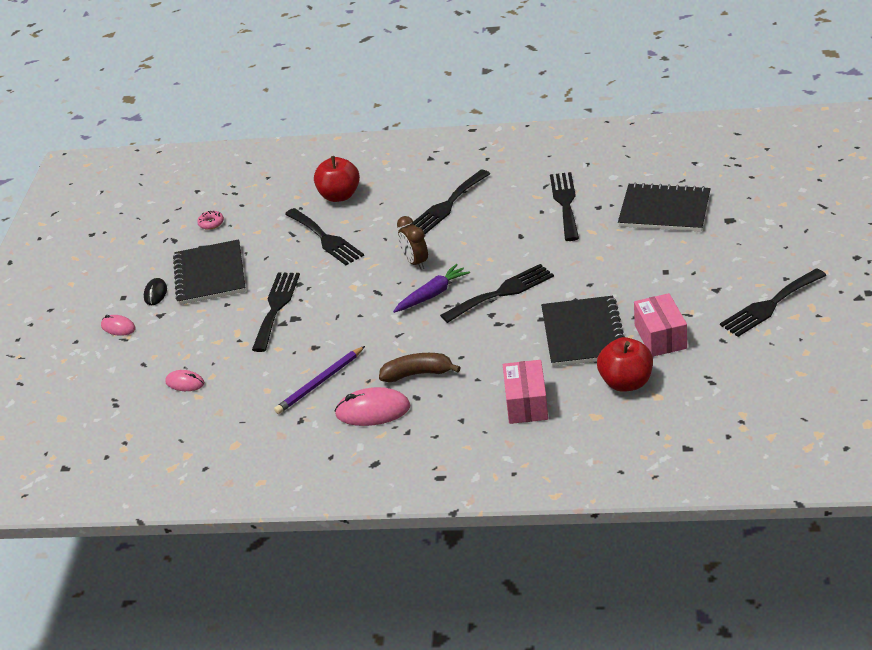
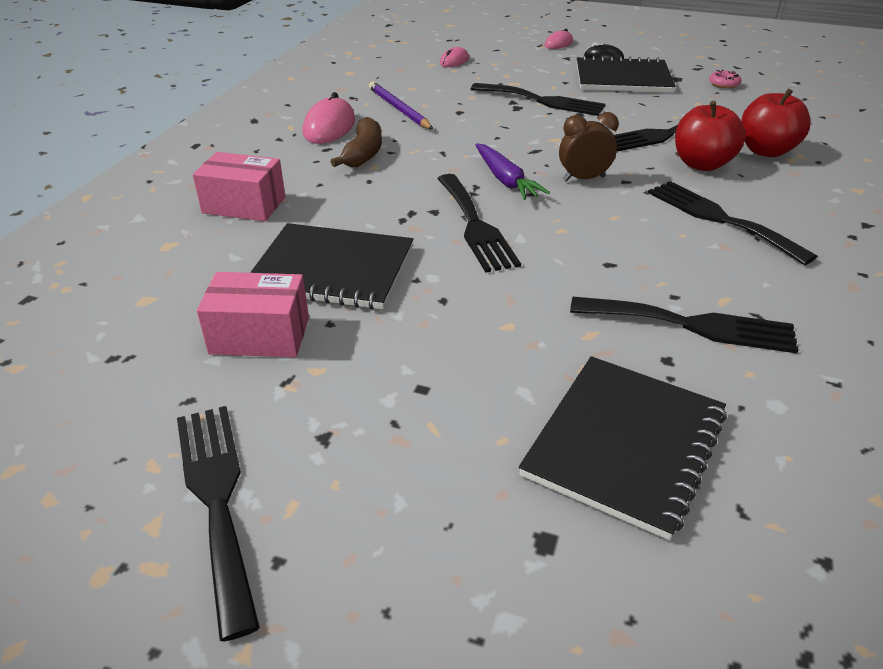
camera: 100 degrees right, 0 degrees up
(626, 382) = (199, 281): red apple -> red apple (701, 164)

